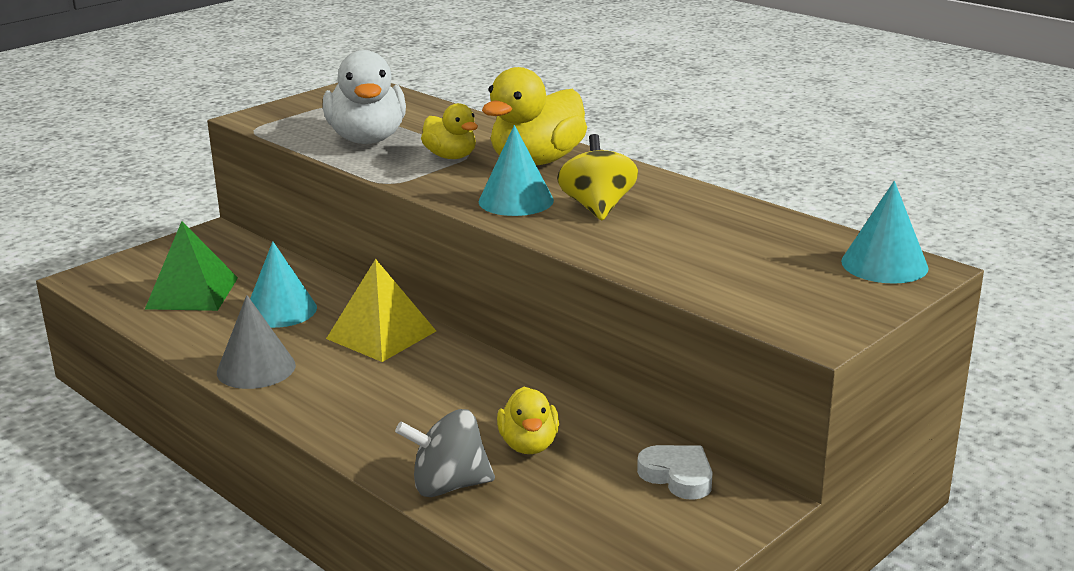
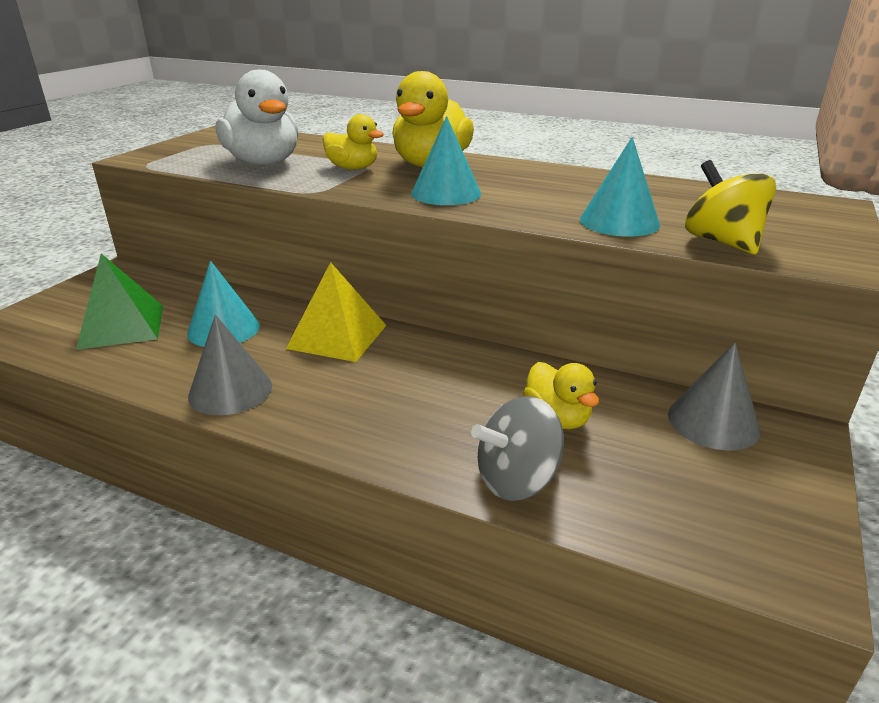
camera: 20 degrees left, 5 degrees up
(597, 208) = (522, 191): yellow spinning top -> yellow spinning top (722, 242)
(678, 476) = (713, 422): white heart -> grey cone
(884, 264) = (802, 205): turquoise cone -> turquoise cone (619, 222)

